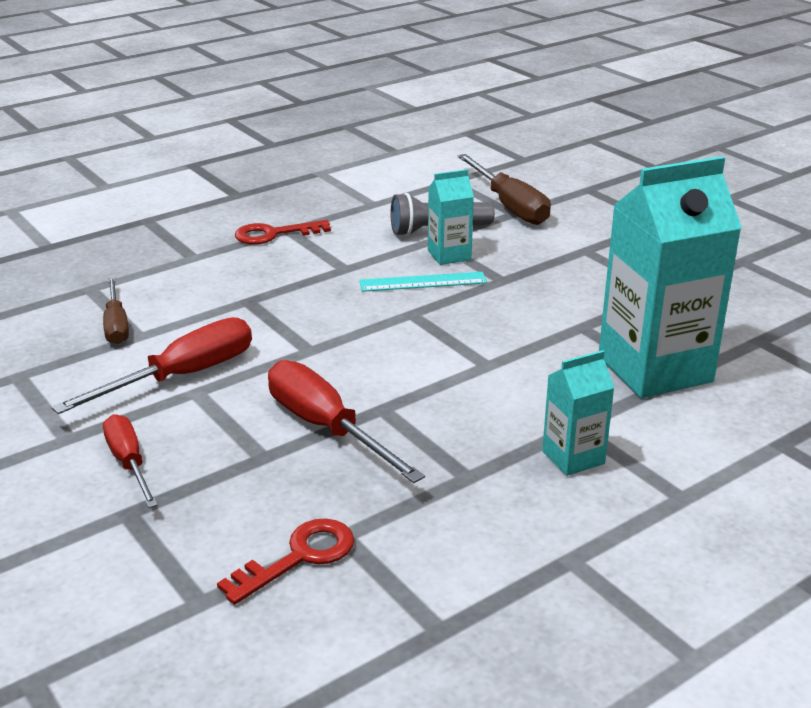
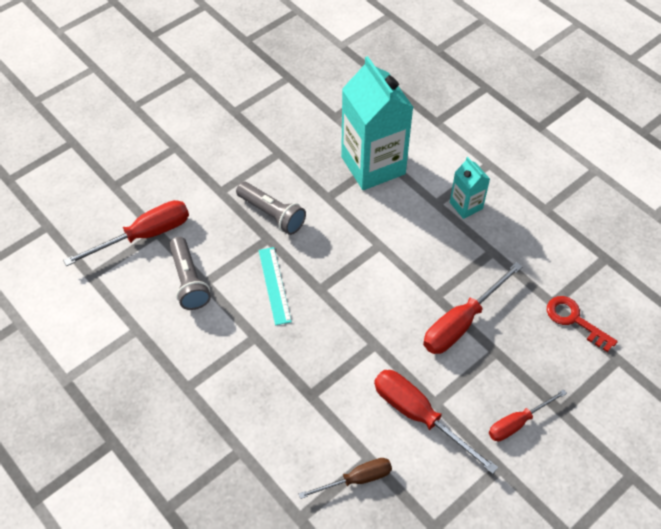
camera: 95 degrees left, 25 degrees up
(274, 234) = (197, 396): red key -> none
(449, 255) = (231, 271): turquoise carton -> none
(509, 206) = (144, 235): brown screwdriver -> red screwdriver
(545, 283) = (272, 214): none -> grey flashlight

